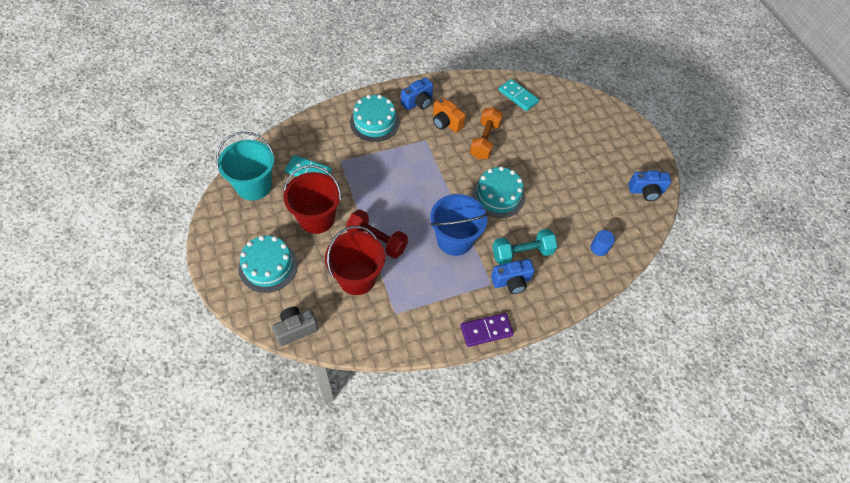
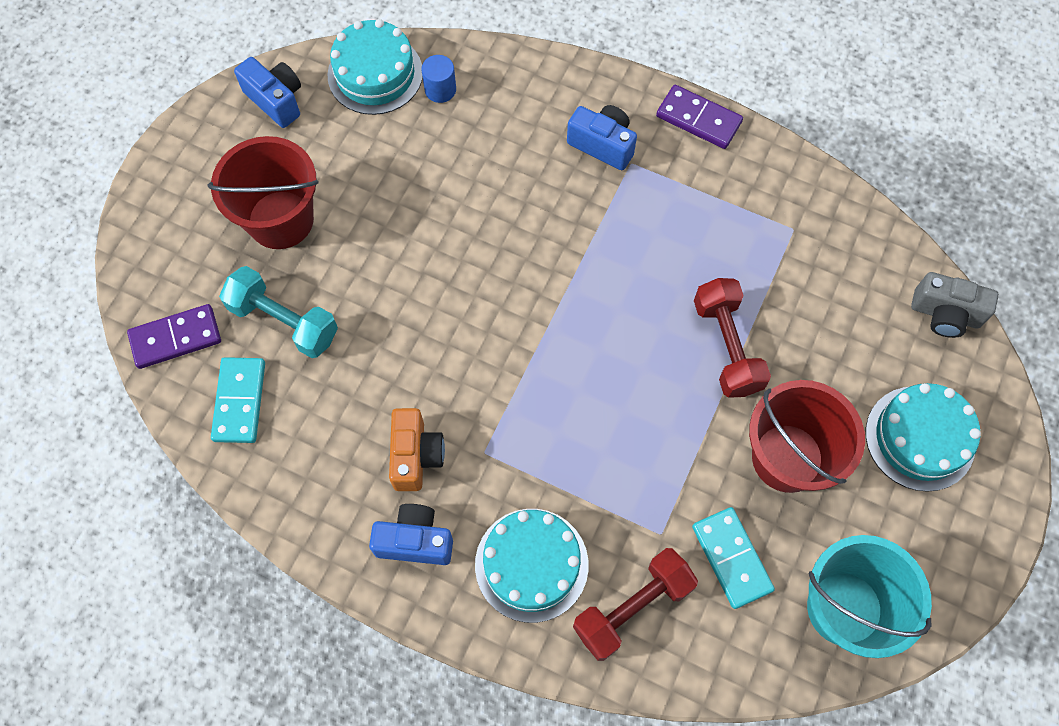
camera: 130 degrees left, 10 degrees up
(329, 134) = (632, 608): none -> red dumbbell
(357, 278) = (804, 316): red bucket -> red bucket (281, 220)
(454, 240) = (616, 256): blue bucket -> none
(484, 140) = (394, 368): orange dumbbell -> none
(498, 195) = (482, 265): turquoise cake -> turquoise cake (375, 74)
(522, 253) = (546, 165): turquoise dumbbell -> turquoise dumbbell (284, 321)
(561, 97) = (176, 338): none -> purple domino

